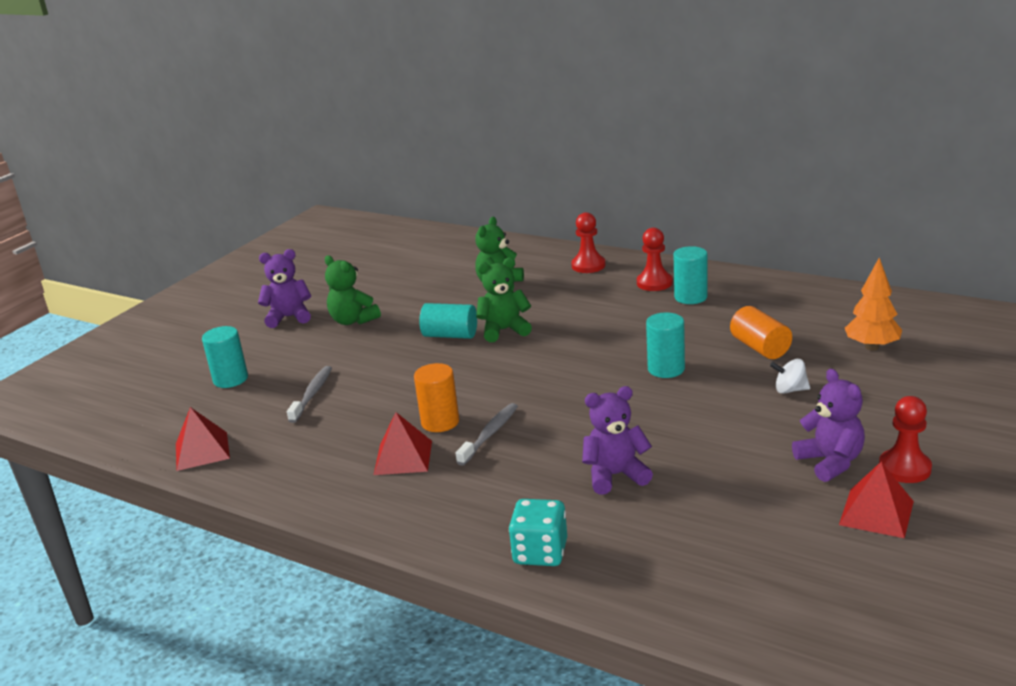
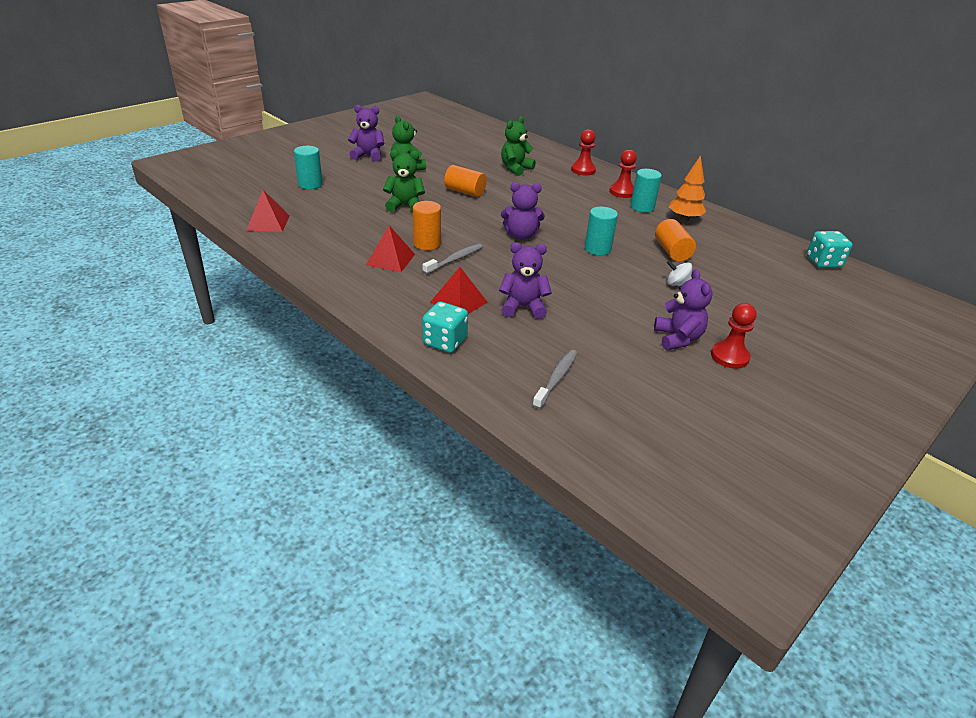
camera: 10 degrees right, 10 degrees up
(312, 394) = (355, 206): grey toothbrush -> grey toothbrush (556, 378)
(450, 335) = (465, 192): turquoise cylinder -> orange cylinder
(504, 330) = (502, 197): green teddy bear -> green teddy bear (405, 206)
(558, 377) = (521, 235): none -> purple teddy bear
(872, 347) = (753, 271): orange tree -> orange tree (684, 219)
(876, 513) = (691, 380): red pyramid -> red pyramid (458, 302)
(947, 313) = (823, 262): none -> turquoise dice

